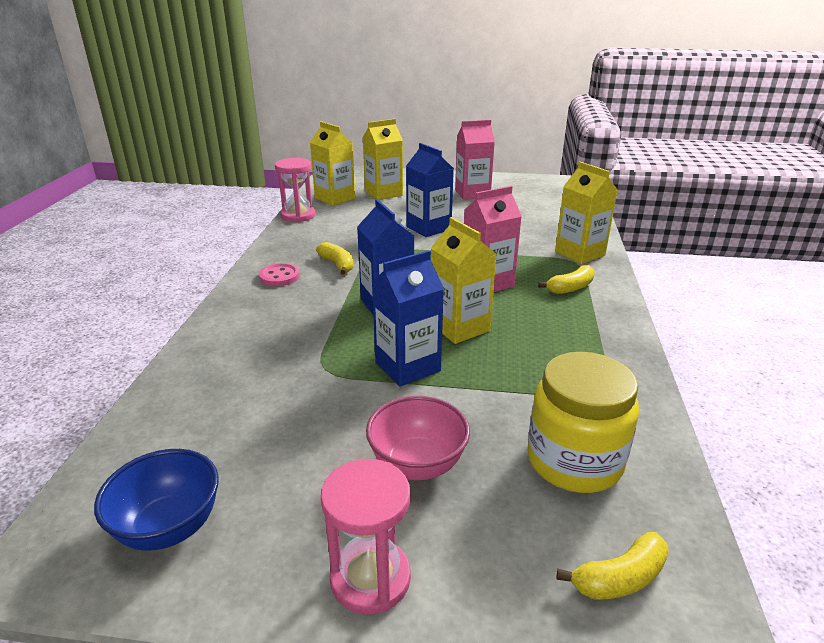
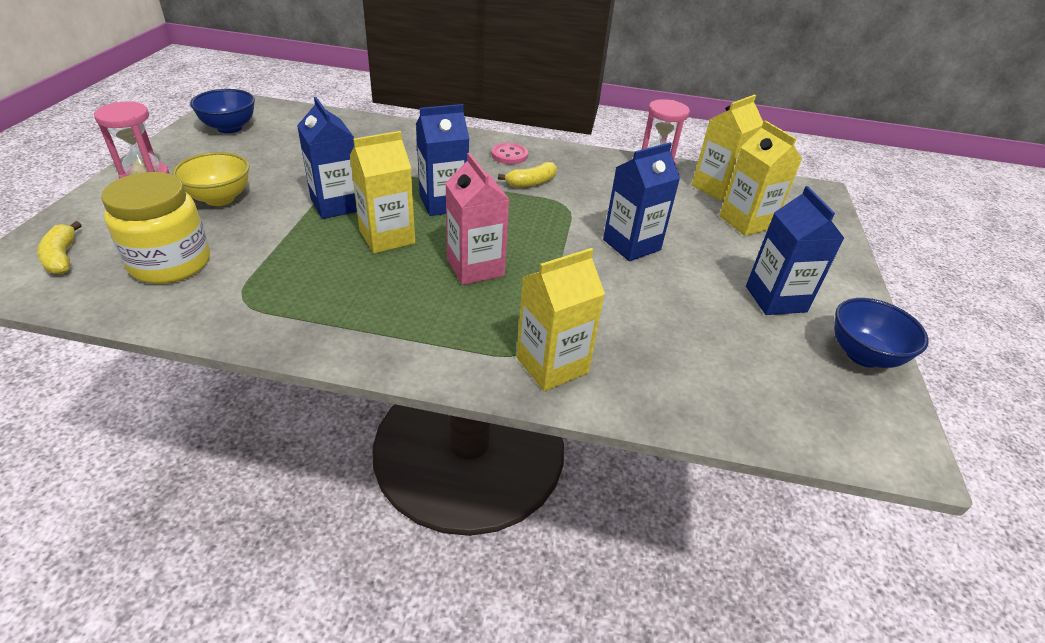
camera: 90 degrees right, 10 degrees up
(417, 464) = (220, 198): pink bowl -> yellow bowl
(472, 193) = (775, 299): pink carton -> blue carton
(512, 181) = (863, 355): none -> blue bowl
(570, 288) = (449, 330): yellow banana -> none

